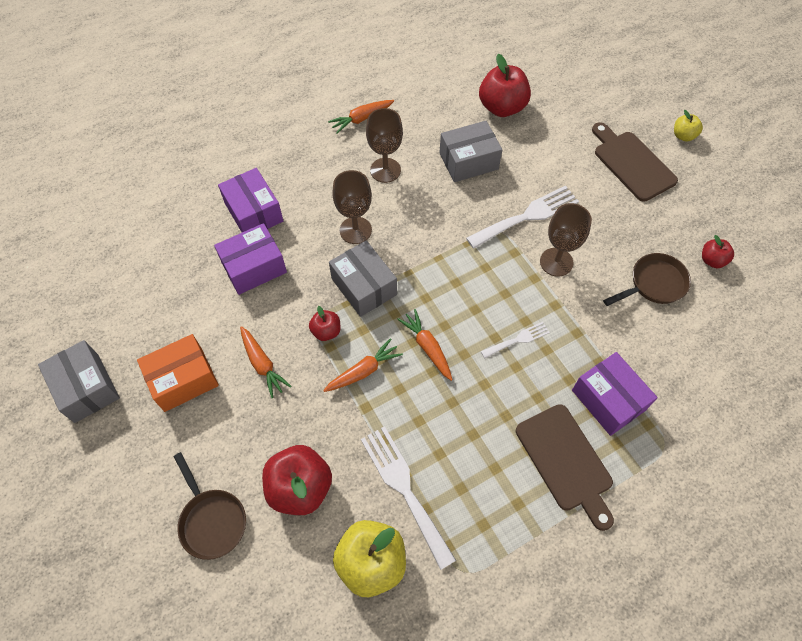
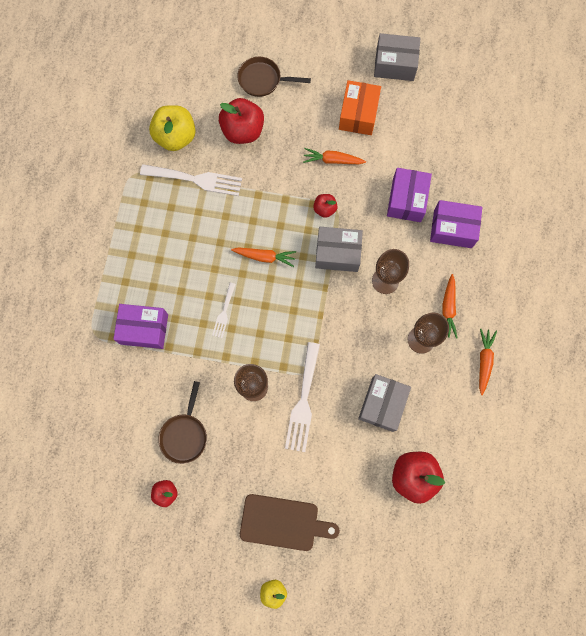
camera: 130 degrees right, 15 degrees up
(363, 371) = (281, 210): orange carrot -> orange carrot (448, 308)
(566, 461) = (135, 273): brown cutting board -> none

